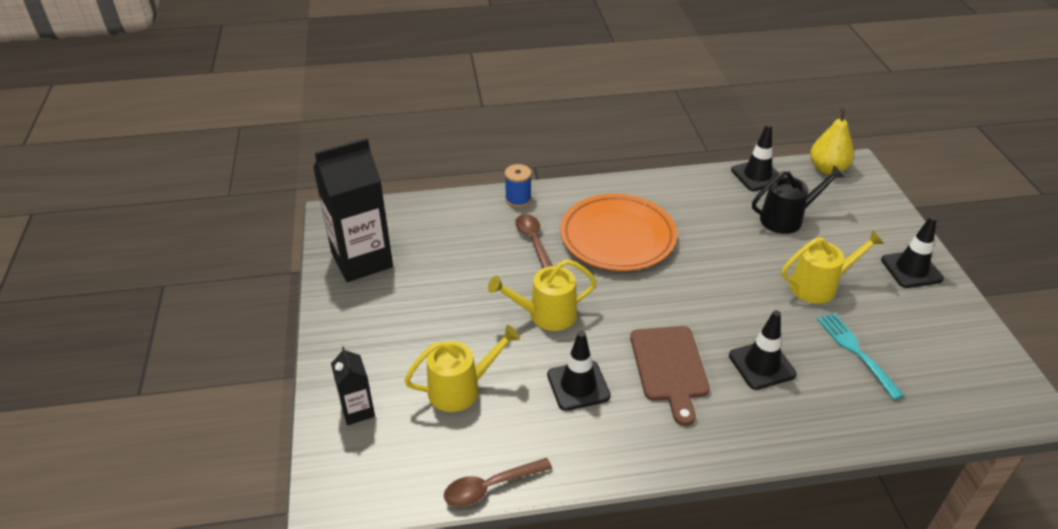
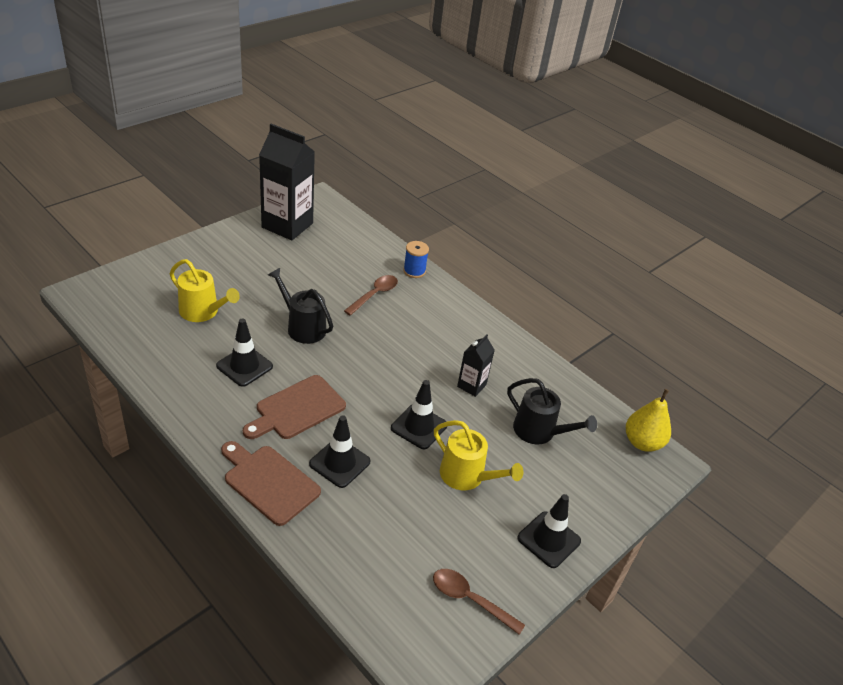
camera: 50 degrees right, 0 degrees up
(357, 410) = (155, 275): black carton -> black carton (471, 385)
(491, 487) = (128, 355): brown spoon -> brown spoon (470, 600)
(546, 315) = (303, 327): yellow watering can -> black watering can
(617, 237) = (419, 336): orange plate -> none
(757, 175) = (581, 396): black traffic cone -> black traffic cone (419, 426)
(763, 430) = (268, 482): none -> brown cutting board
(857, 352) = (402, 522): turquoise fork -> none

